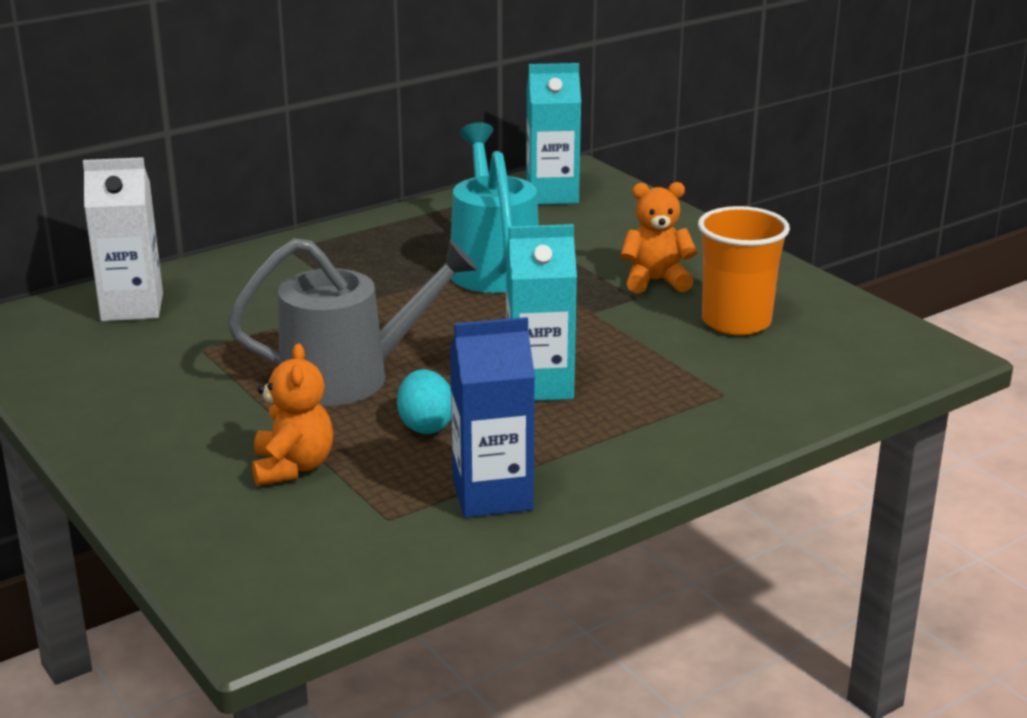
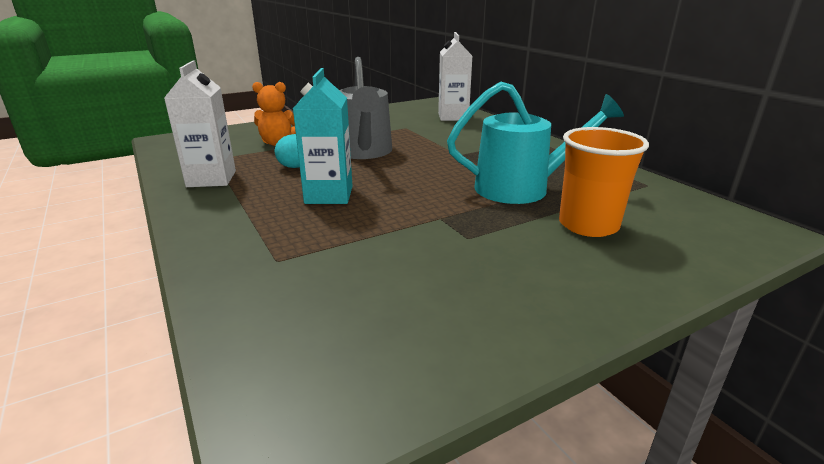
camera: 95 degrees right, 0 degrees up
(492, 495) = (211, 179): blue carton -> white carton
(552, 195) = (691, 215): turquoise carton -> none
(655, 281) = (504, 249): orange teddy bear -> none
(736, 322) = (412, 283): orange cup -> orange cup (588, 225)

